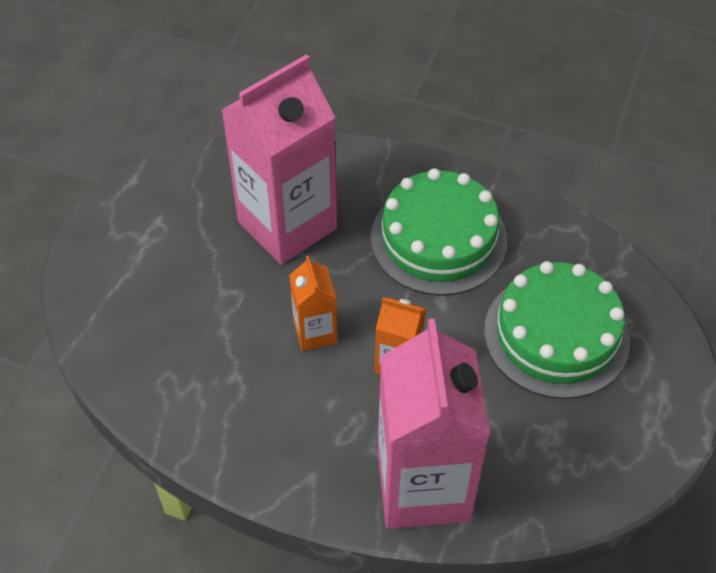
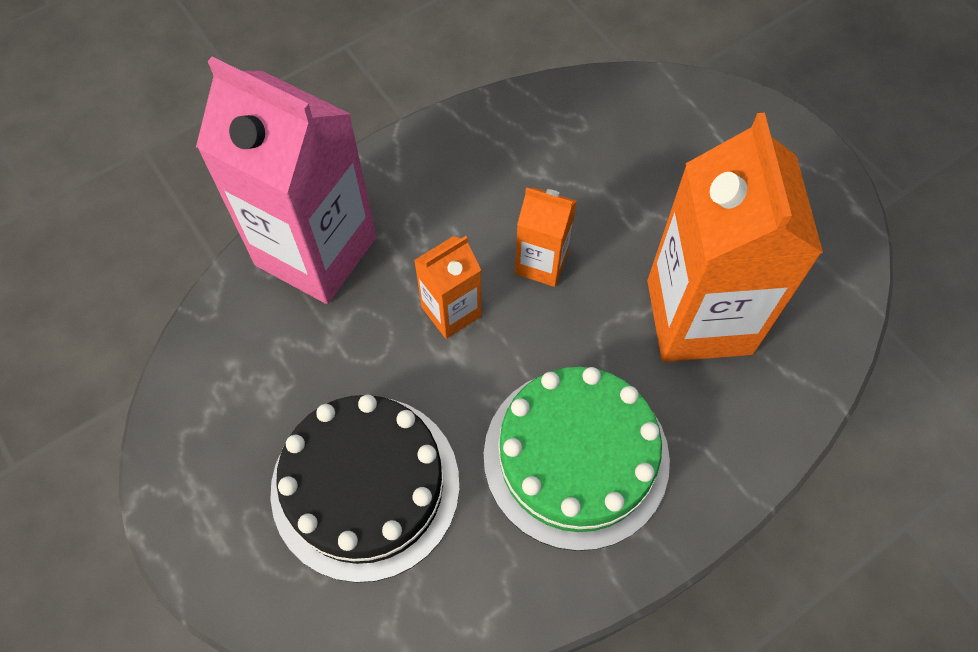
camera: 125 degrees right, 10 degrees up
(287, 225) = (699, 317): pink carton -> orange carton
(556, 335) = (365, 486): green cake -> black cake

